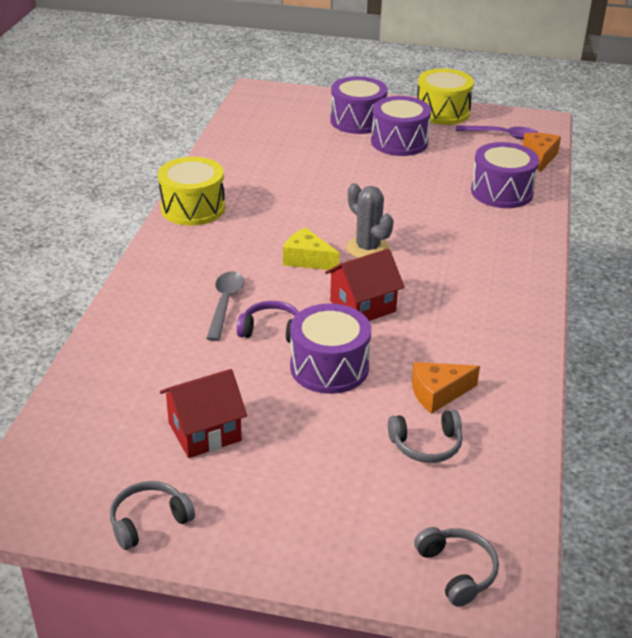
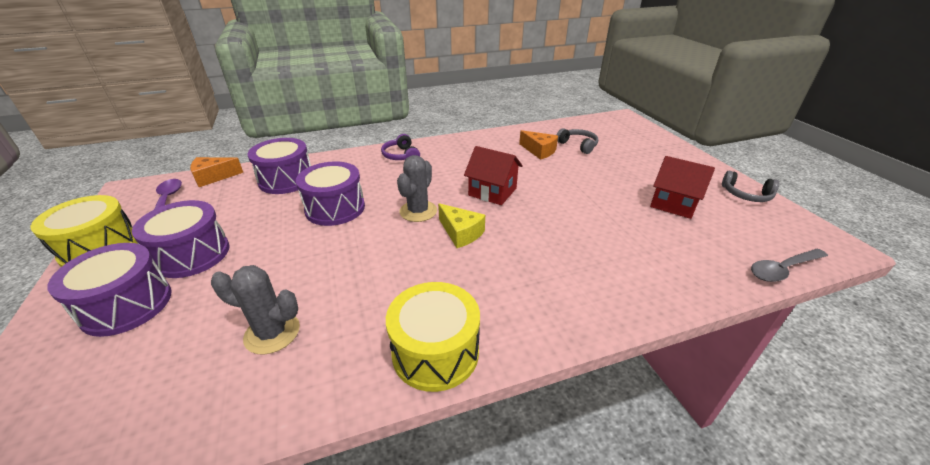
camera: 120 degrees left, 0 degrees up
(225, 304) = (561, 249): grey spoon -> grey spoon (782, 269)
(271, 330) = (561, 216): purple headphones -> purple headphones (401, 156)
(276, 161) = (272, 333): none -> grey cactus
(307, 259) = (461, 233): yellow cheese -> yellow cheese turned 45 degrees counterclockwise
(329, 367) = (564, 184): purple drum -> purple drum (335, 208)
(457, 571) = (630, 126): grey headphones -> none

